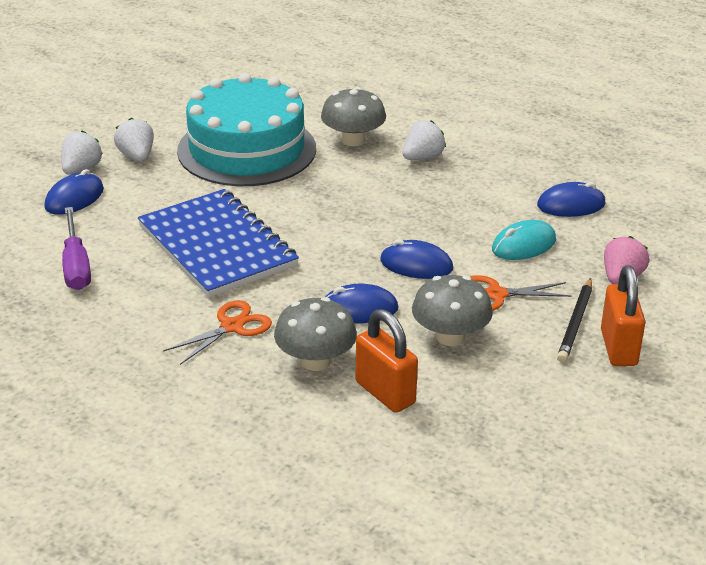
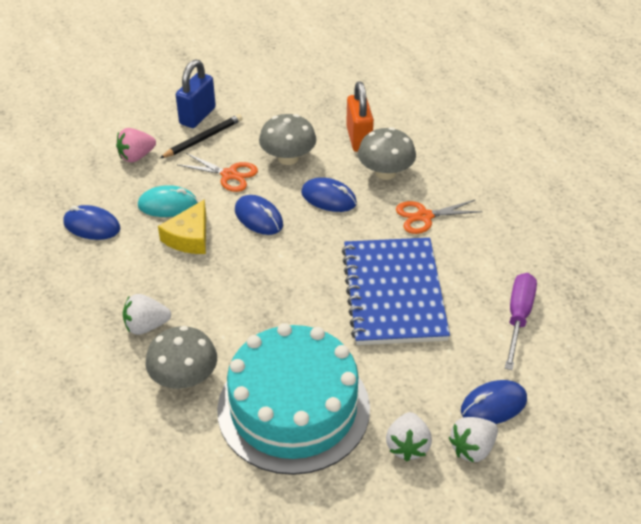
camera: 150 degrees left, 10 degrees up
(466, 226) = (189, 237): none -> yellow cheese
(618, 348) = (197, 116): orange padlock -> blue padlock

